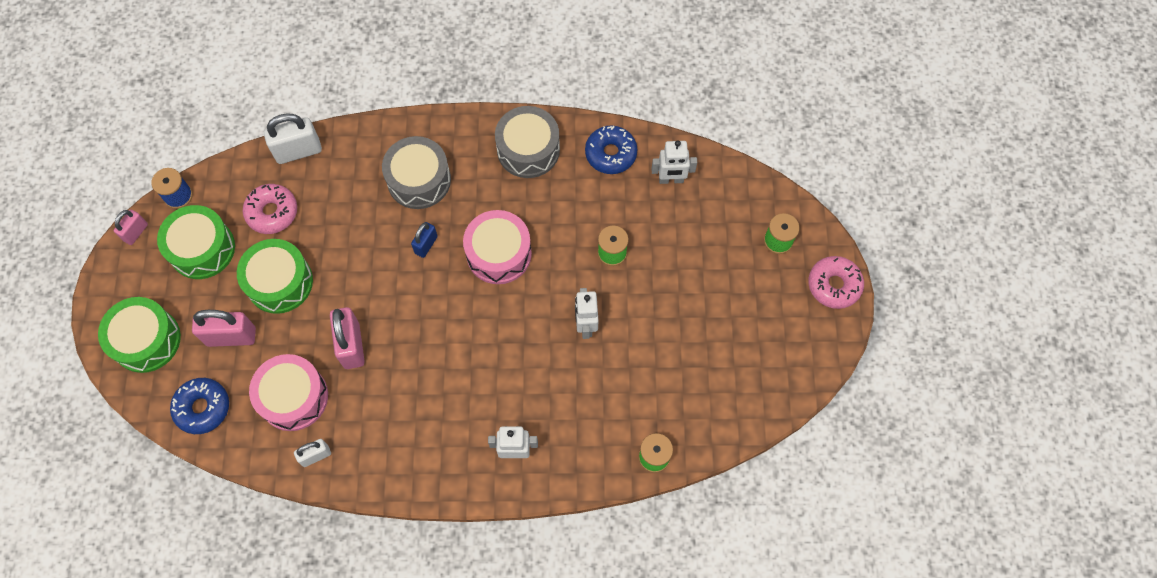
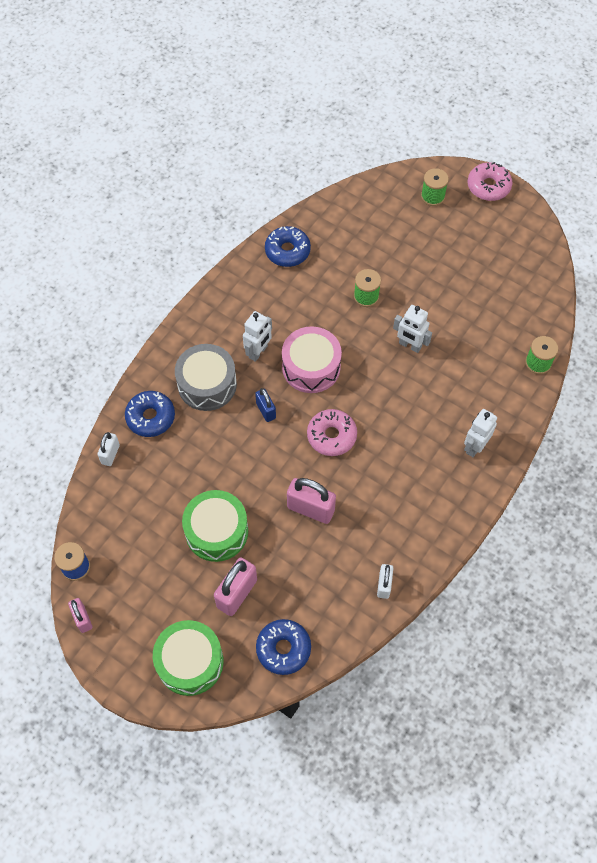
camera: 55 degrees left, 5 degrees down
(202, 249) = (140, 574): green drum -> none
(272, 212) = (150, 503): pink donut -> pink donut (331, 436)
(293, 397) = (323, 575): pink drum -> none
(298, 151) = (110, 454): white padlock -> white padlock, size x0.59
(355, 158) = (150, 417): none -> blue donut
(528, 150) = (241, 299): grey drum -> none
(671, 180) = (337, 228): white robot -> white robot (258, 352)

